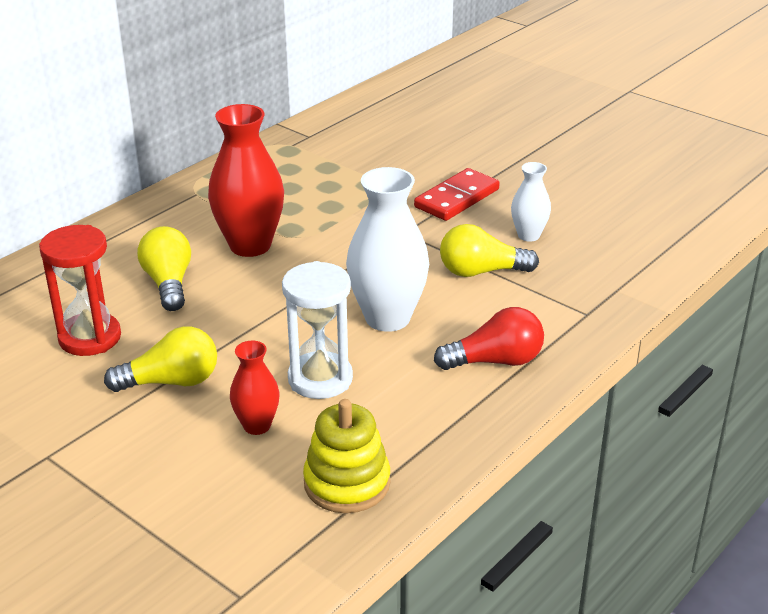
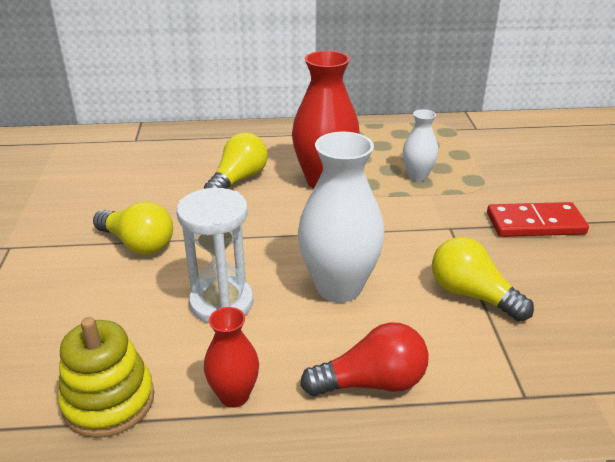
camera: 45 degrees right, 0 degrees up
(90, 338) = (145, 189): red hourglass -> none
(257, 425) = (131, 309): red vase -> red vase (234, 395)
(495, 361) = (371, 382): red light bulb -> red light bulb turned 45 degrees counterclockwise
(528, 235) = (562, 288): white vase -> white vase (417, 176)

